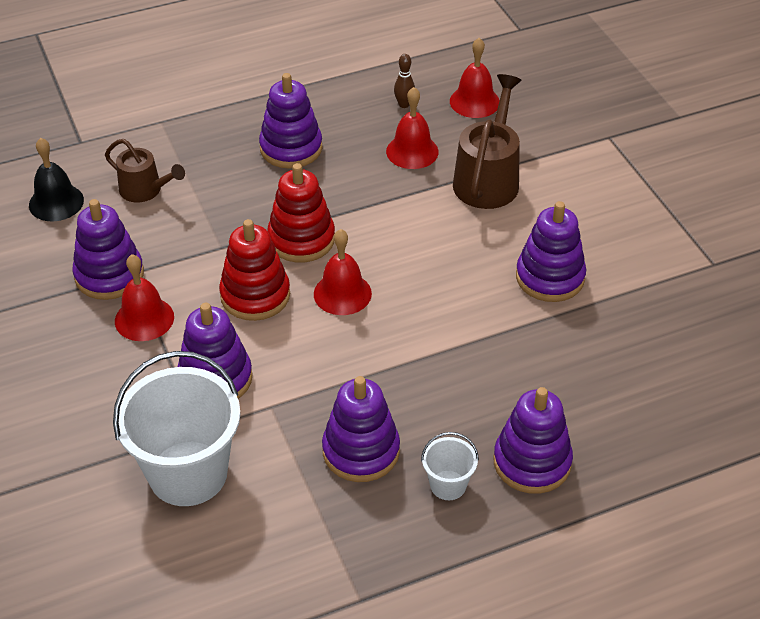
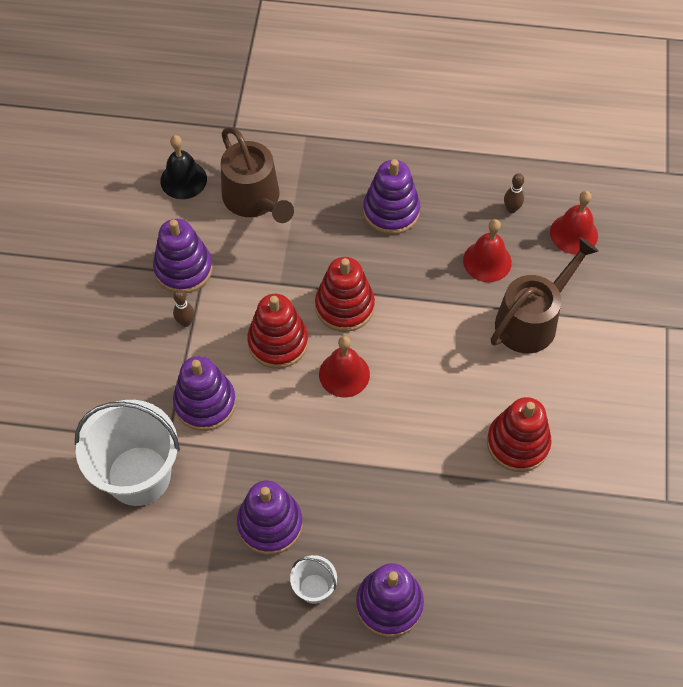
camera: 30 degrees right, 15 degrees up
(144, 319) = (185, 322): red bell -> brown bowling pin
(145, 190) = (254, 199): brown watering can -> brown watering can, size x1.59
(550, 277) = (518, 443): purple stacking toy -> red stacking toy

